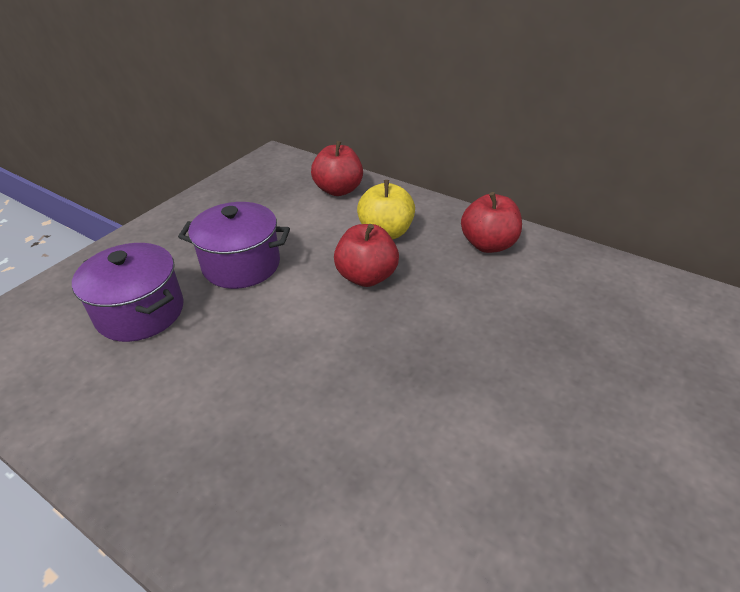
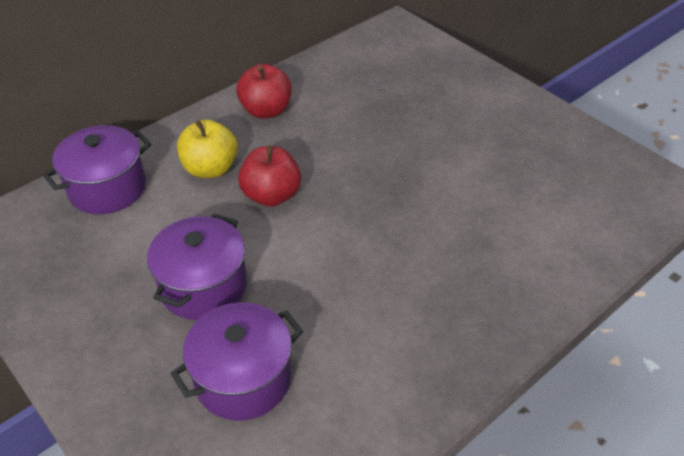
camera: 75 degrees left, 5 degrees up
(338, 190) = (107, 188): red apple -> purple pot

